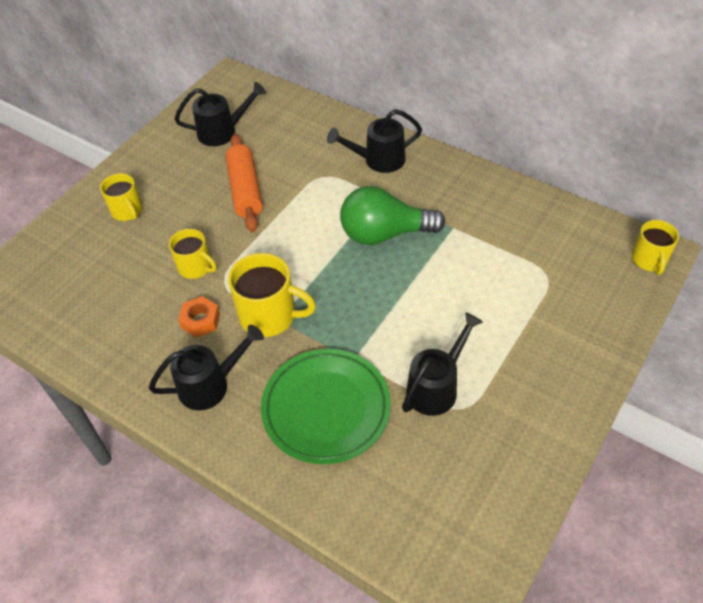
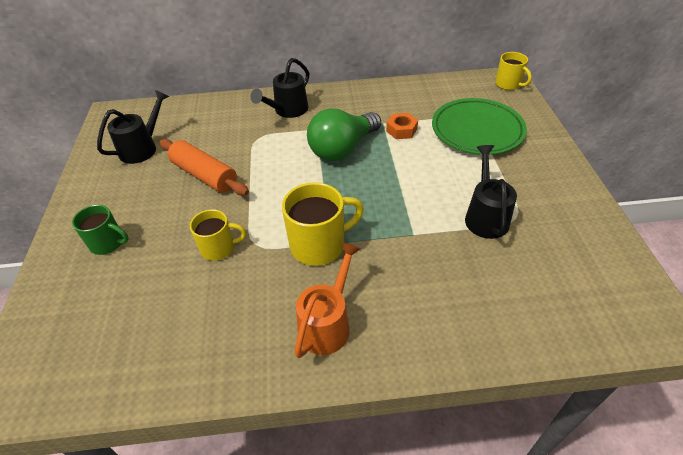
camera: 40 degrees left, 5 degrees down
(127, 211) = (108, 243): yellow mug -> green mug
(200, 320) = (266, 282): orange nut -> orange nut (401, 130)
(211, 384) = (328, 323): black watering can -> orange watering can
(326, 408) = (434, 278): green plate -> green plate (477, 130)

